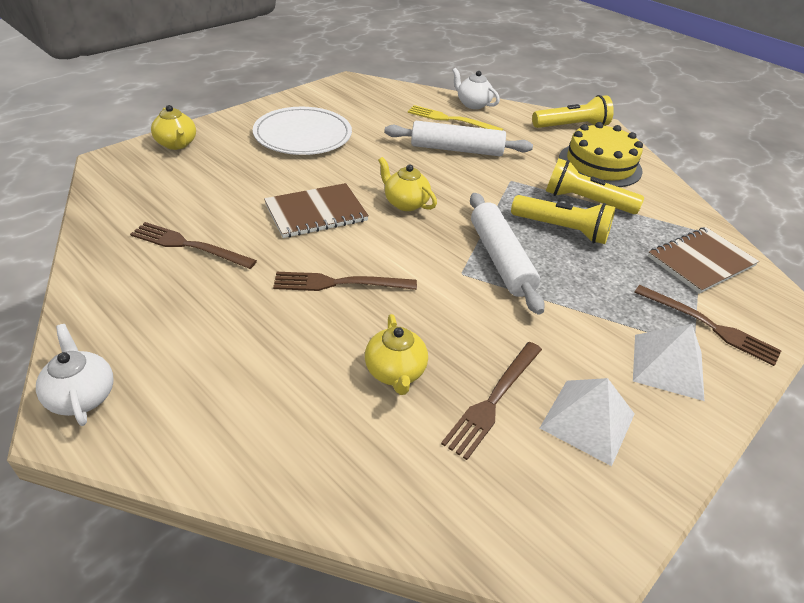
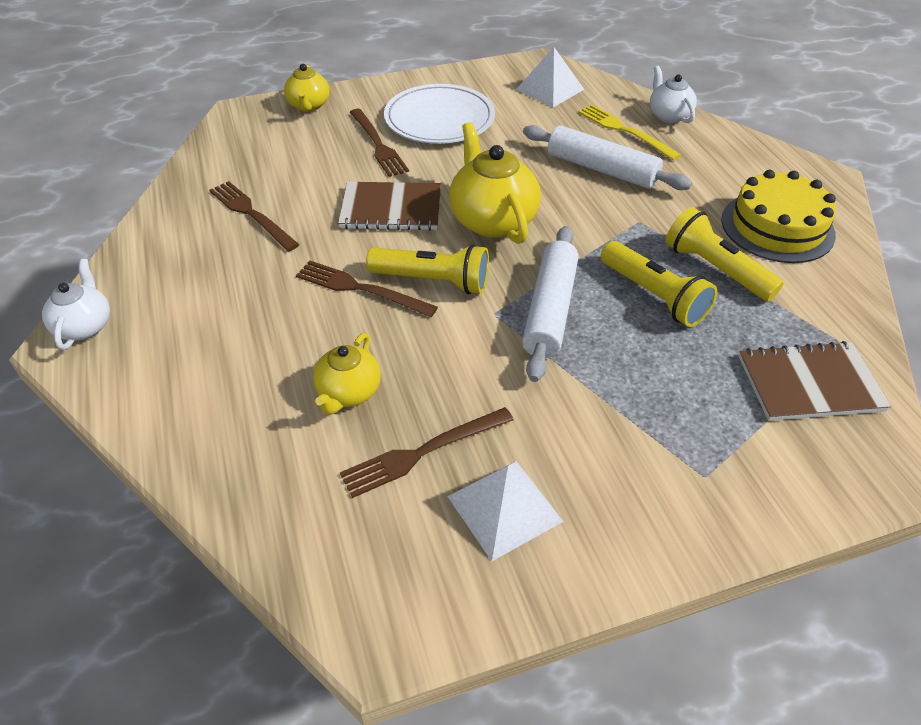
camera: 30 degrees right, 5 degrees up
(405, 203) = (492, 220): yellow teapot -> yellow teapot, size x1.68
(571, 126) = (781, 169): yellow flashlight -> yellow flashlight (433, 281)
(668, 366) = (649, 487): white pyramid -> white pyramid (549, 89)
(709, 326) = (746, 461): brown fork -> brown fork (377, 144)

